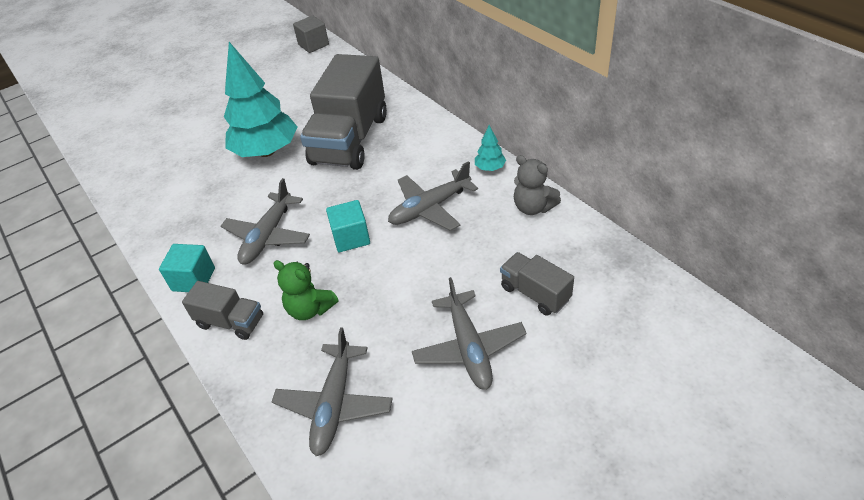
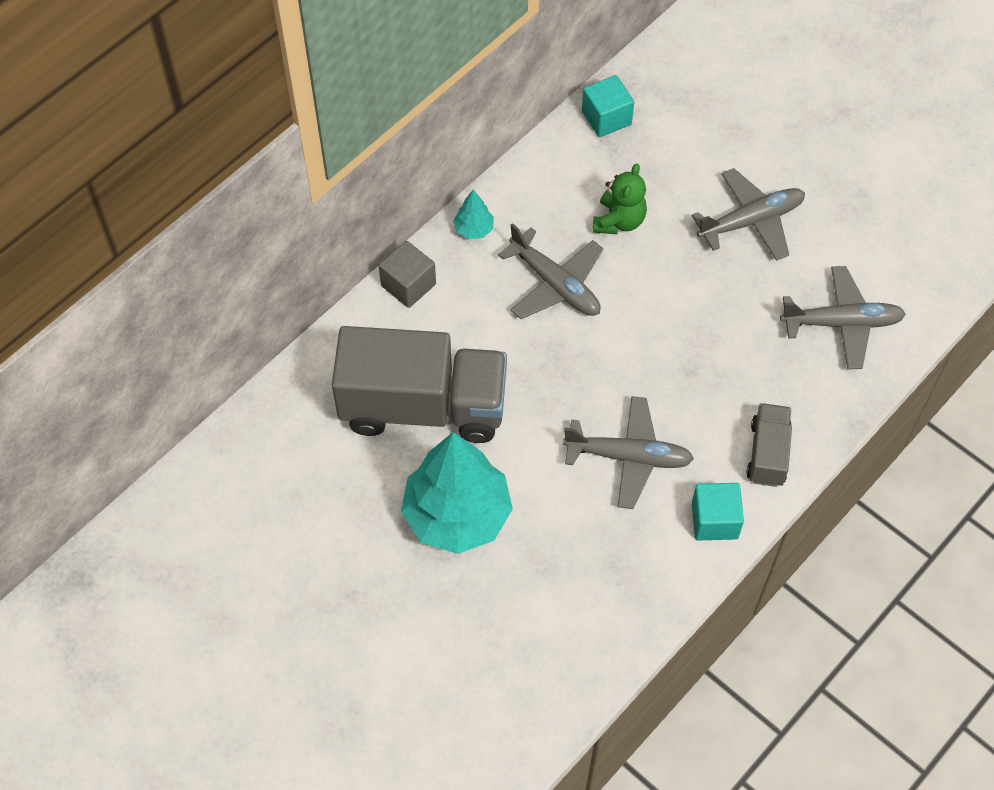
camera: 105 degrees left, 15 degrees up
(310, 309) = (733, 376): green teddy bear -> green teddy bear (618, 221)
(313, 45) = (143, 534): grey cube -> grey cube (408, 285)
(351, 237) = (617, 360): turquoise cube -> turquoise cube (606, 118)
(533, 207) = (542, 180): grey teddy bear -> none
(535, 293) = (672, 171): grey truck -> none

